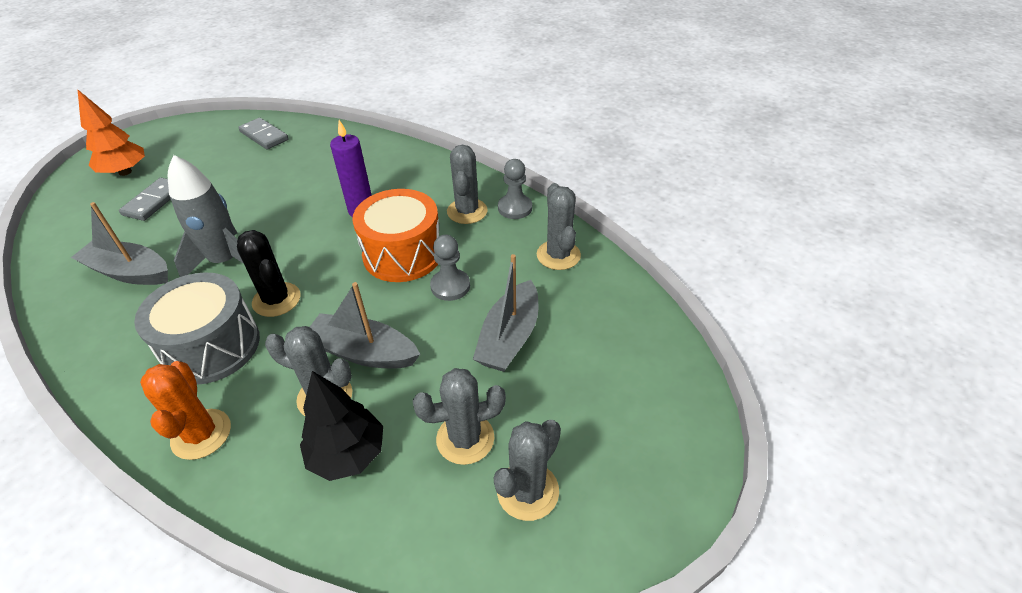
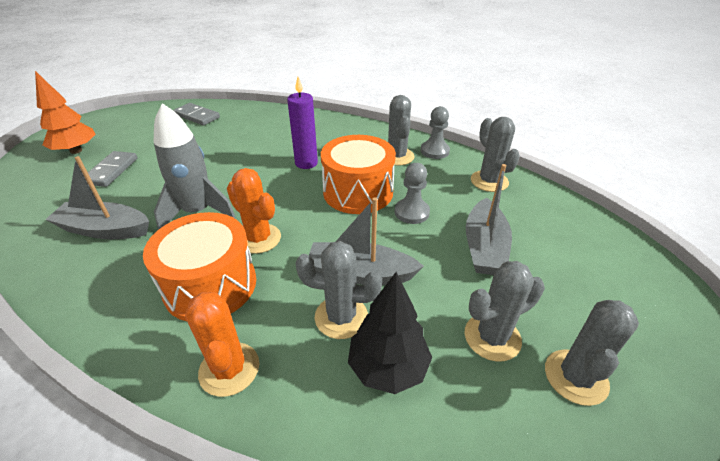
camera: 10 degrees left, 5 degrees down
(212, 346) = (210, 285): grey drum -> orange drum
(276, 300) = (259, 238): black cactus -> orange cactus

